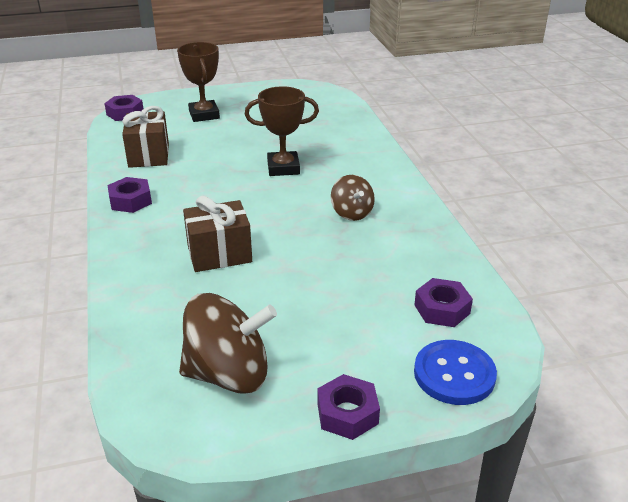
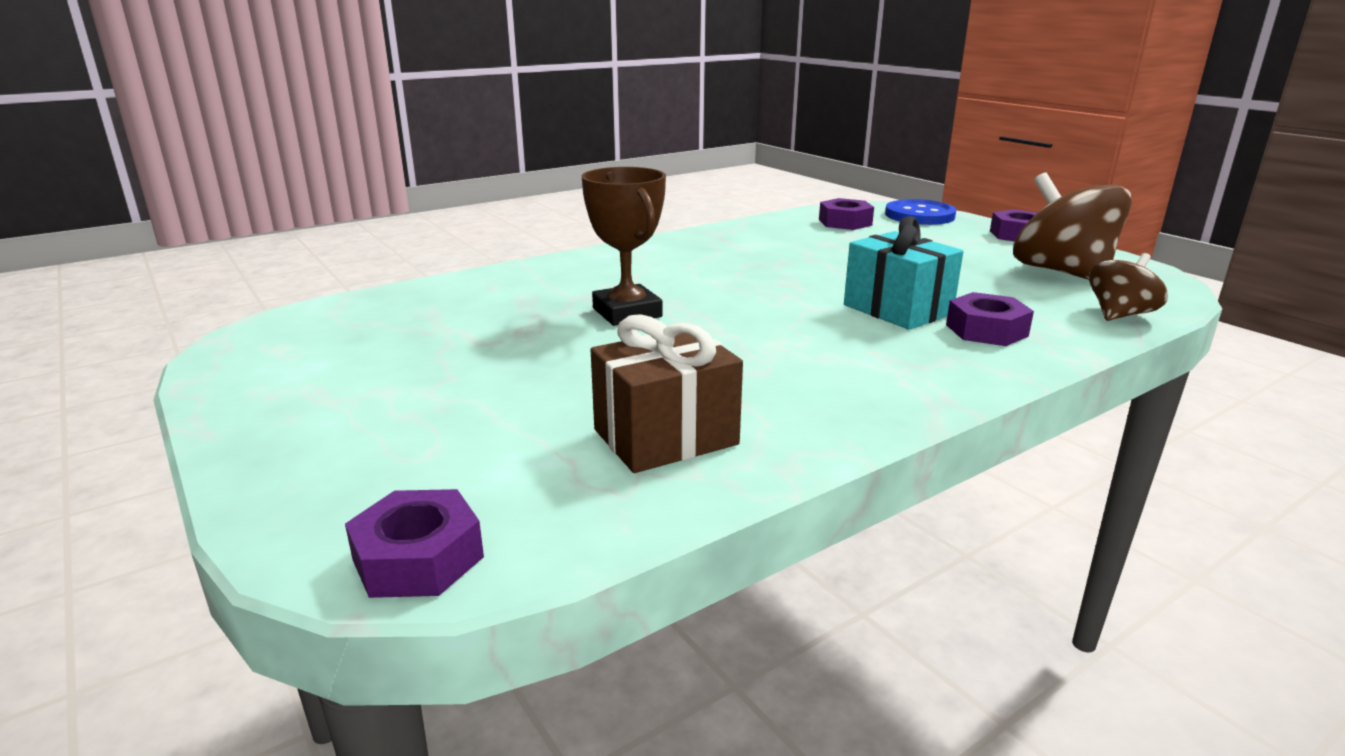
camera: 110 degrees left, 10 degrees down
(130, 201) = (854, 403): purple nut -> purple nut (986, 330)
(204, 115) = (412, 426): brown trophy -> none
(219, 254) = (897, 310): brown gift -> turquoise gift
(352, 213) = (718, 264): brown spinning top -> brown spinning top (1119, 315)

